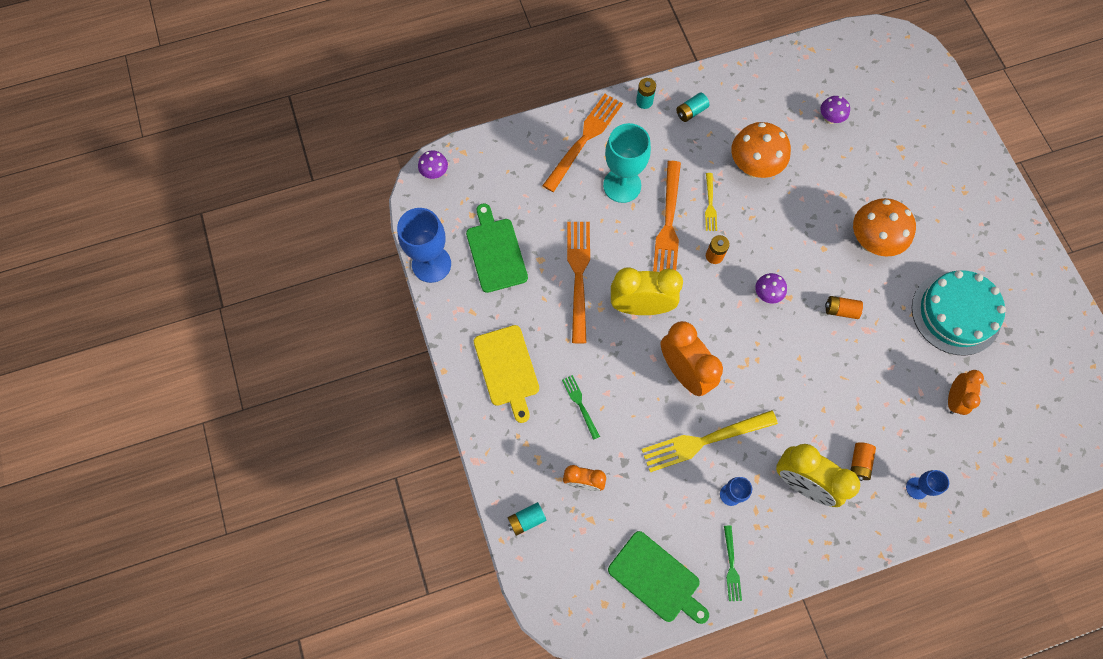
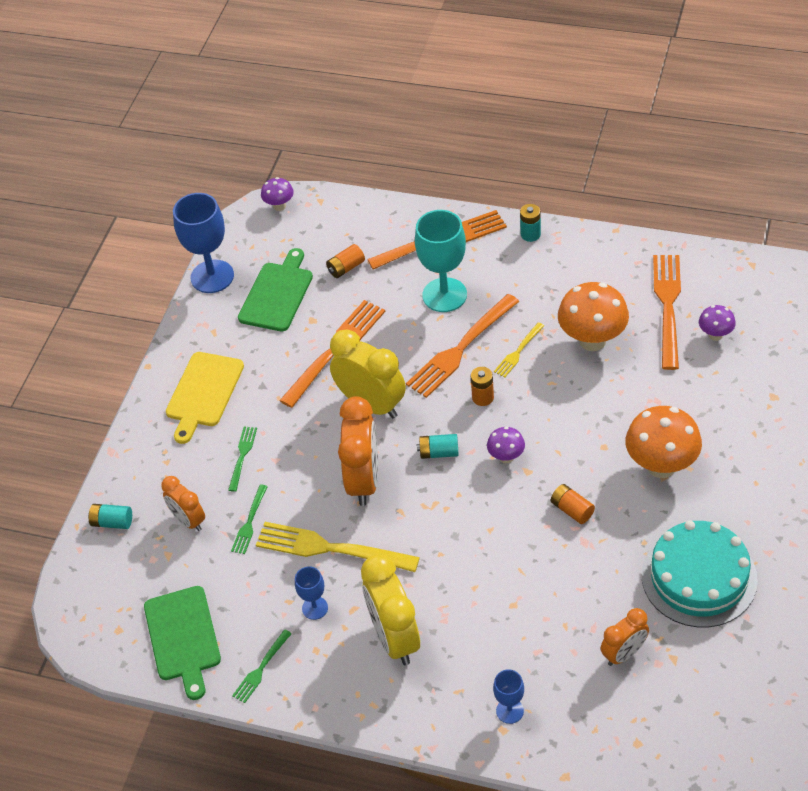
camera: 40 degrees right, 20 degrees down
(629, 456) = (249, 522): none -> green fork
(691, 112) = (570, 264): turquoise battery -> turquoise battery (439, 452)
(782, 112) = (667, 305): none -> orange fork
(859, 463) = (468, 654): orange battery -> orange battery (346, 268)

